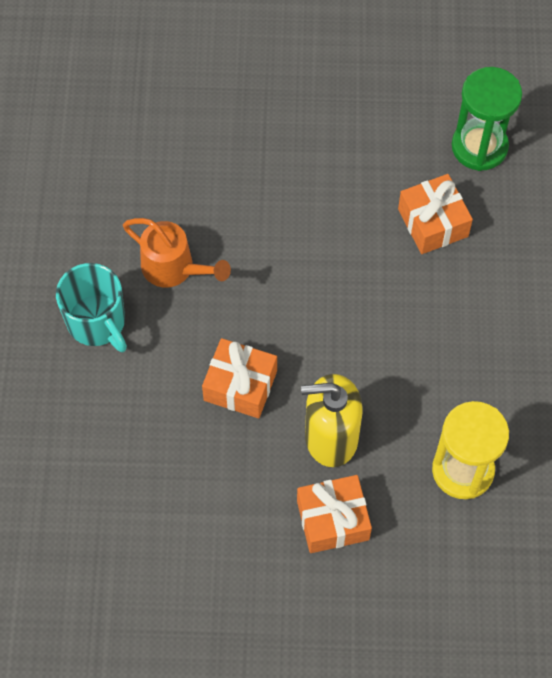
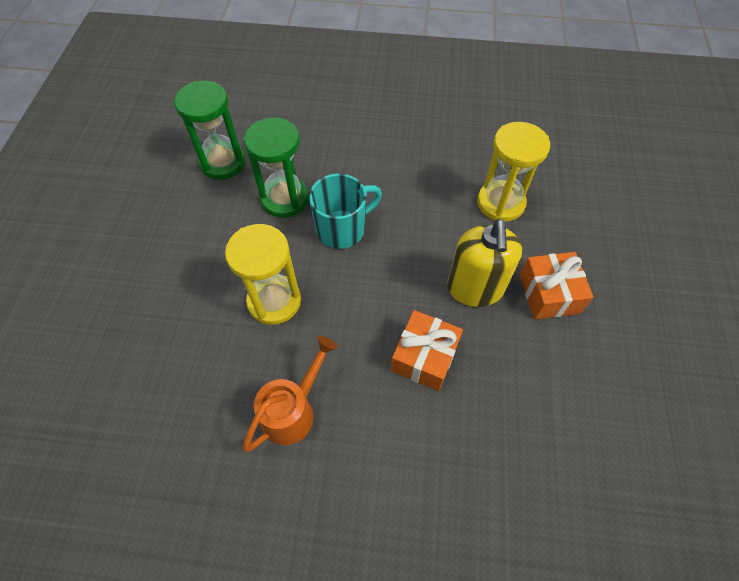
camera: 85 degrees left, 5 degrees down
(97, 322) = (345, 496): turquoise mug -> turquoise mug (342, 229)
(292, 233) = (274, 301): none -> yellow hourglass
(433, 223) = (285, 199): orange gift -> green hourglass

